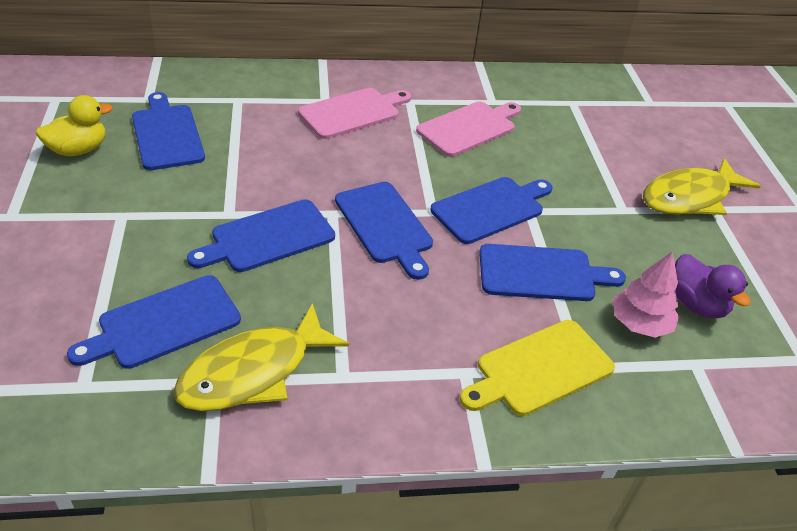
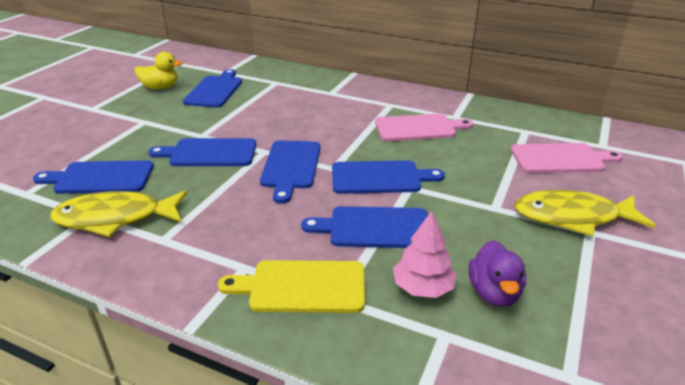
camera: 35 degrees right, 10 degrees down
(353, 112) = (342, 103): pink cutting board -> pink cutting board (560, 159)
(541, 273) = (374, 228): blue cutting board -> blue cutting board turned 150 degrees clockwise

